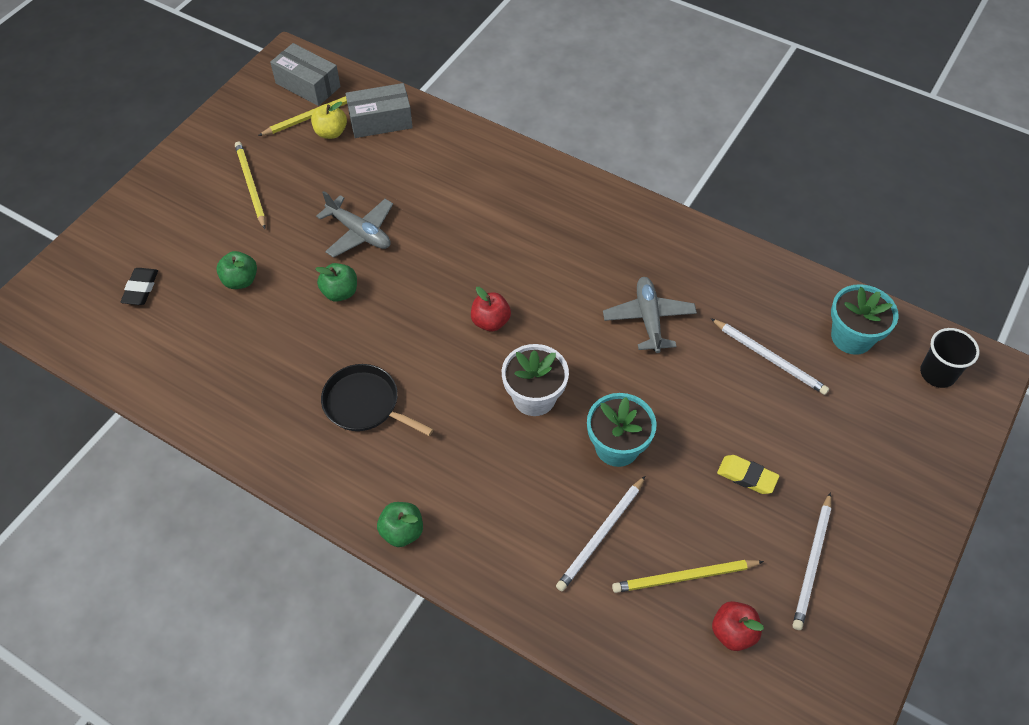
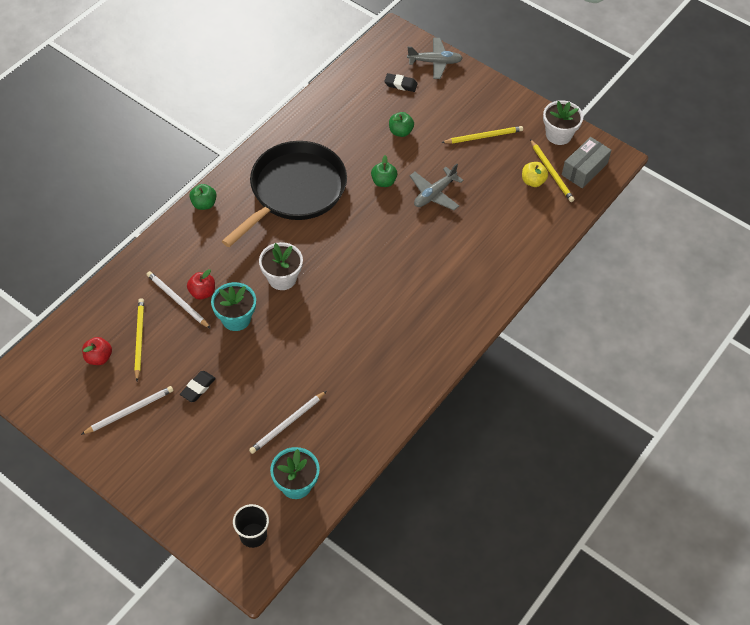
camera: 95 degrees right, 0 degrees up
(248, 110) = (558, 135): none -> white flower pot
(365, 404) = (294, 191): black pan -> black pan, size x2.02
(380, 121) = (543, 211): grey box -> none
(490, 322) = (346, 261): red apple -> red apple (202, 292)
(648, 319) = (334, 354): grey plane -> grey plane (435, 62)
(747, 476) = (198, 388): yellow eraser -> black eraser
(812, 563) = (130, 411): white pencil -> white pencil turned 120 degrees clockwise

